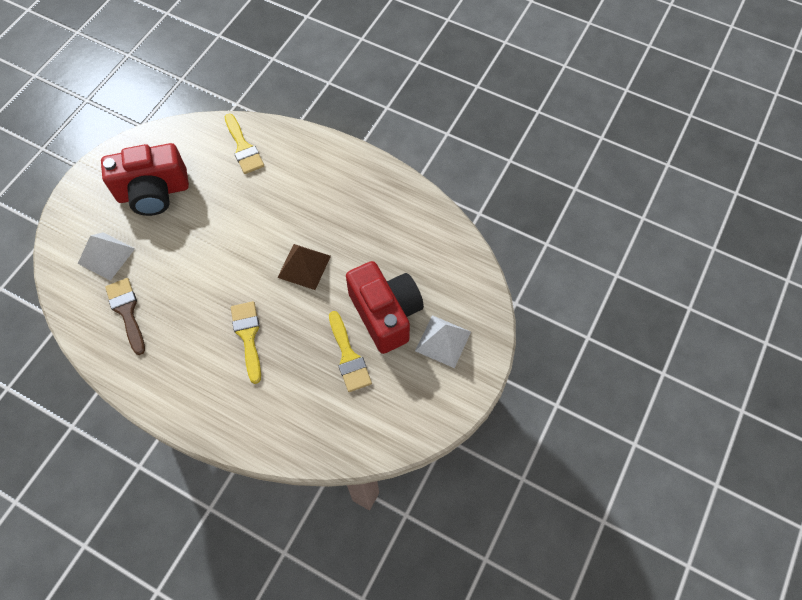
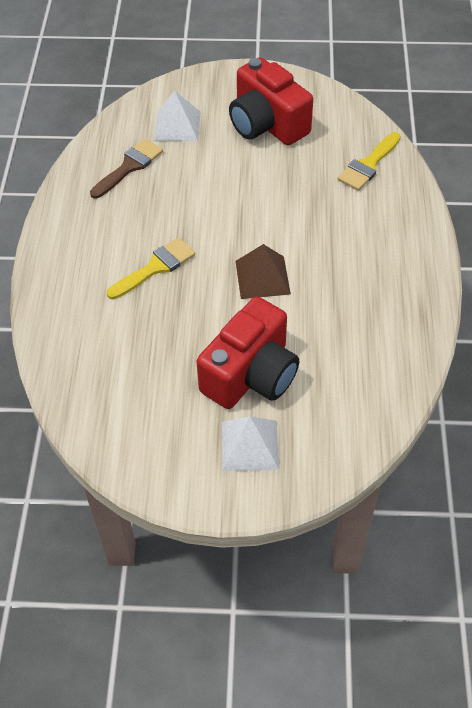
camera: 65 degrees right, 10 degrees down
(348, 356) = (180, 362): yellow brush -> none

